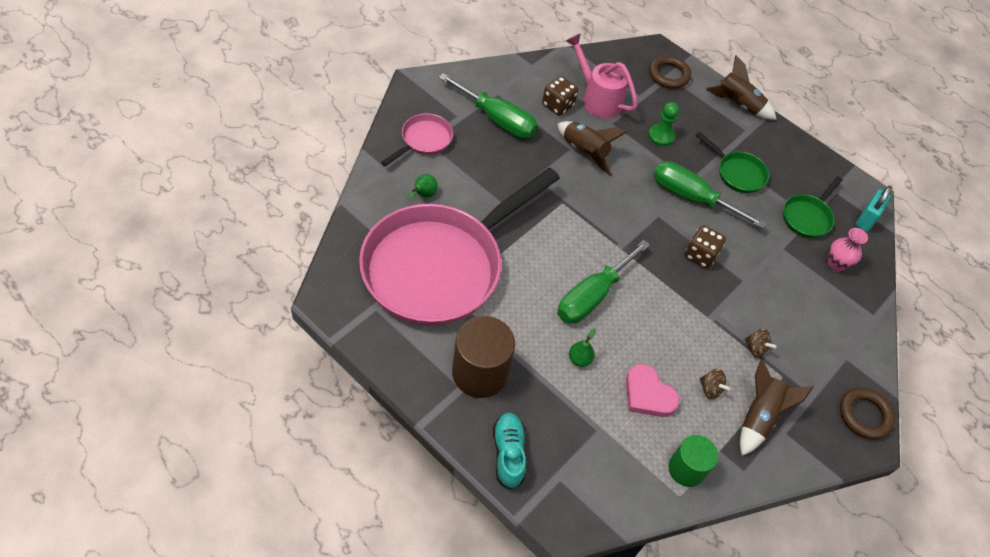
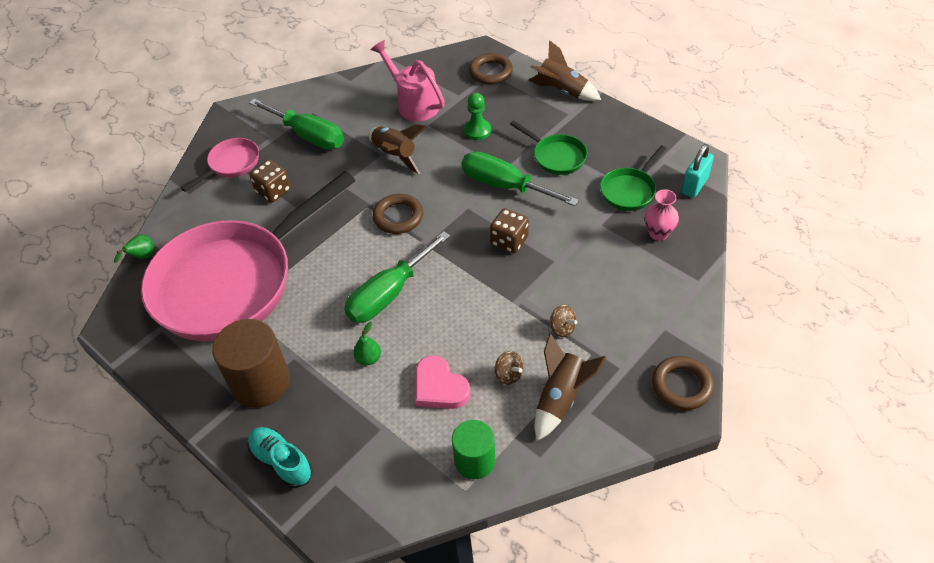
camera: 10 degrees right, 5 degrees down
(423, 195) = (224, 216): green pear -> green pear (142, 257)
(508, 453) = (281, 462): turquoise shoe -> turquoise shoe turned 45 degrees counterclockwise
(558, 105) = (372, 115): brown dice -> brown dice (273, 191)
(593, 217) = (398, 217): none -> brown ring

